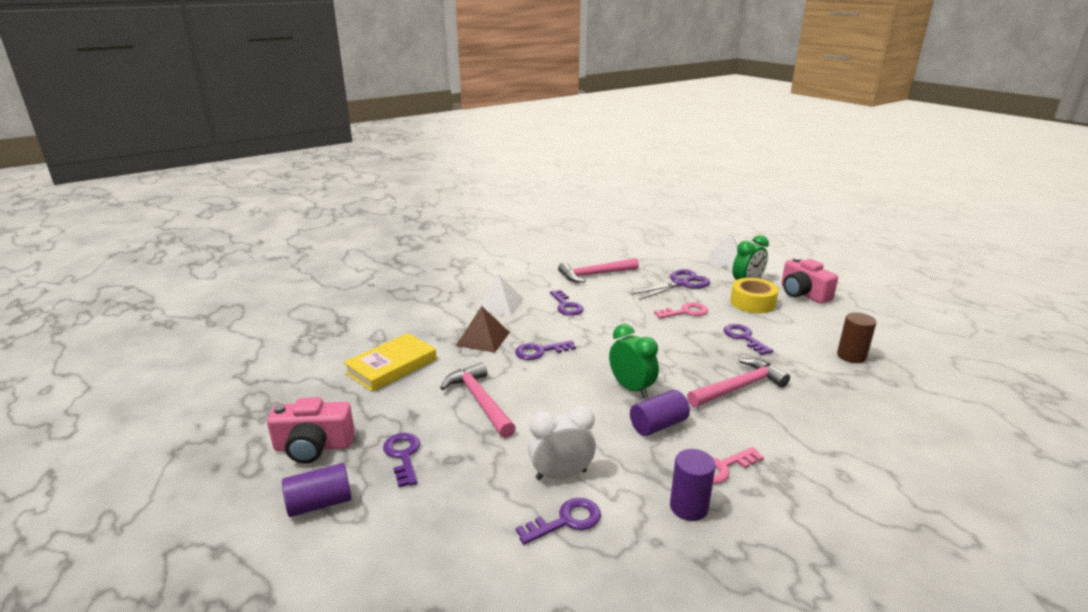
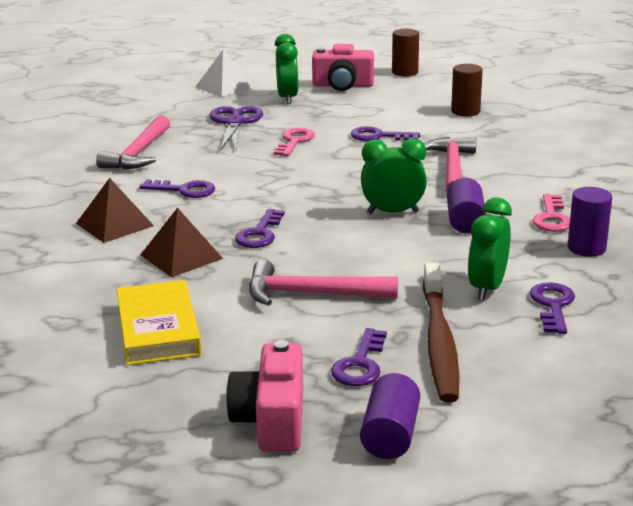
camera: 55 degrees left, 0 degrees up
(313, 446) = (272, 420): pink camera -> pink camera turned 150 degrees clockwise
(403, 456) = (360, 364): purple key -> purple key turned 90 degrees counterclockwise
(460, 480) = (439, 341): none -> brown toothbrush
(499, 304) = (114, 224): white pyramid -> brown pyramid
(561, 475) = (487, 288): white clock -> green clock
(752, 303) = (325, 109): yellow tape -> none
(873, 306) = (405, 72): none -> brown cylinder

